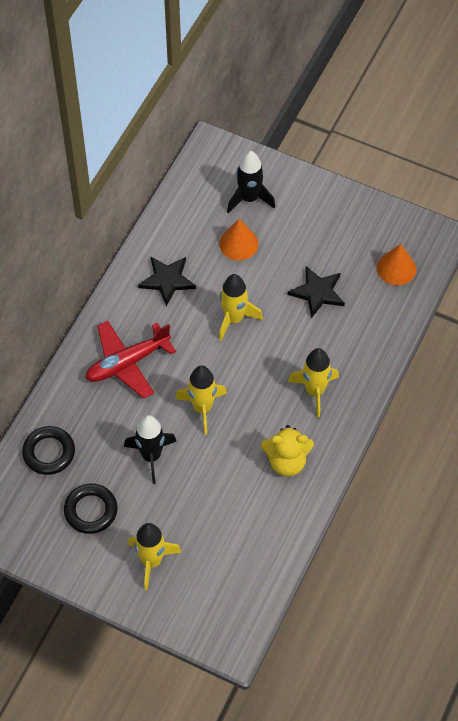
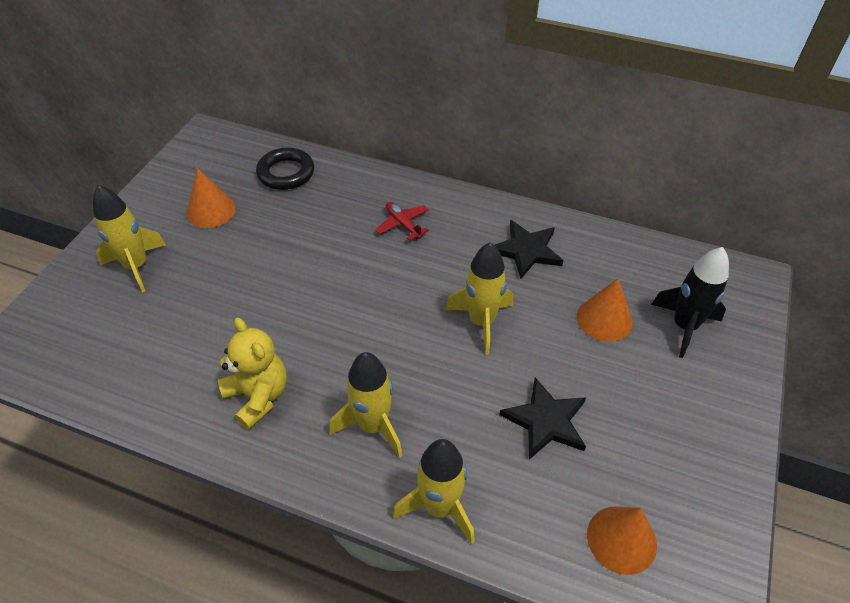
camera: 85 degrees right, 10 degrees down
(91, 510) = (211, 210): black ring -> orange cone
(127, 363) = (403, 224): red plane -> red plane, size x0.51
(151, 456) = (276, 255): black rocket -> none
(202, 408) = (343, 298): yellow rocket -> yellow rocket (439, 507)
(286, 461) = (258, 396): yellow teddy bear -> yellow teddy bear turned 150 degrees clockwise

